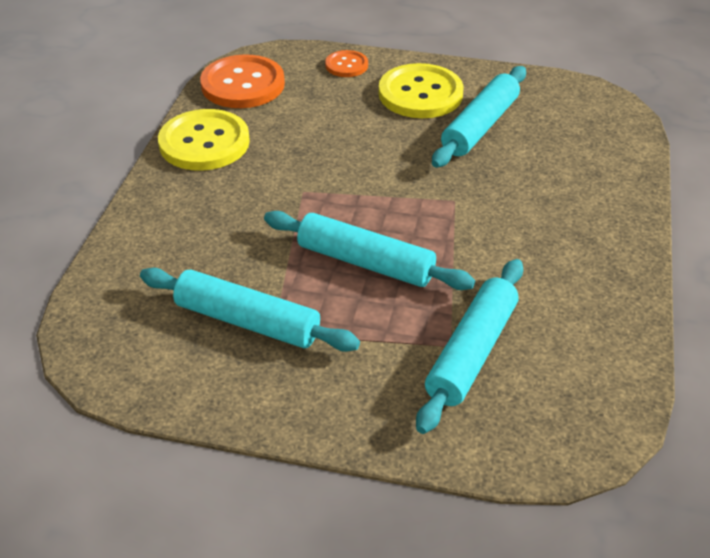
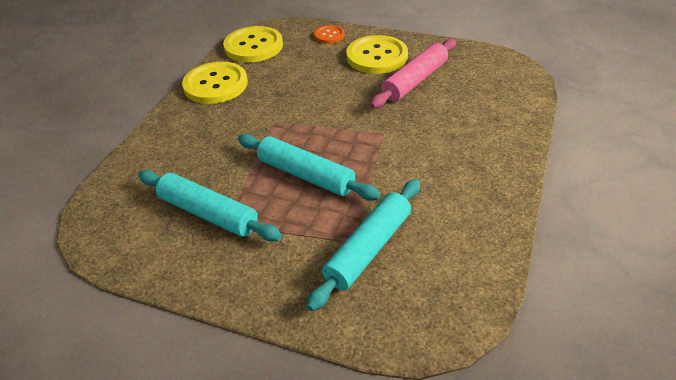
camera: 10 degrees right, 0 degrees up
(243, 84) = (253, 46): orange button -> yellow button
(480, 126) = (415, 81): turquoise rolling pin -> pink rolling pin

